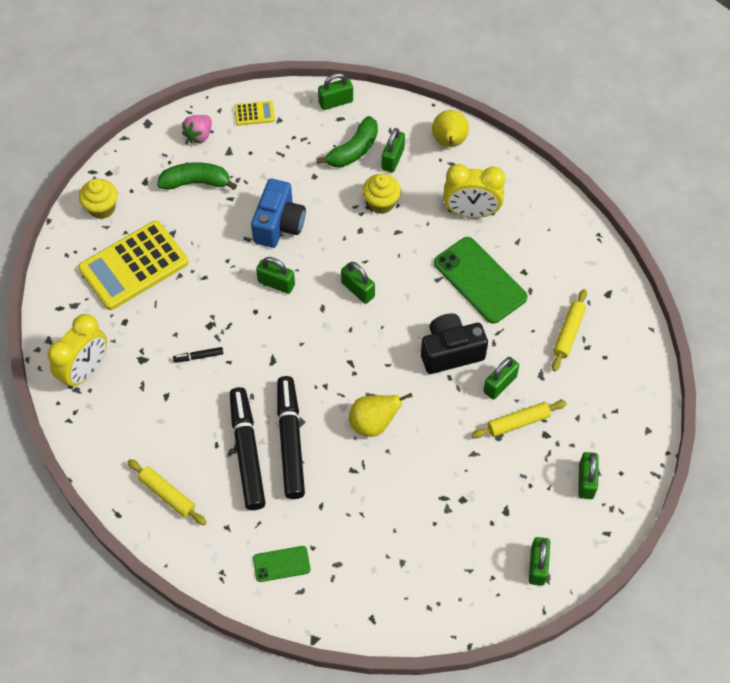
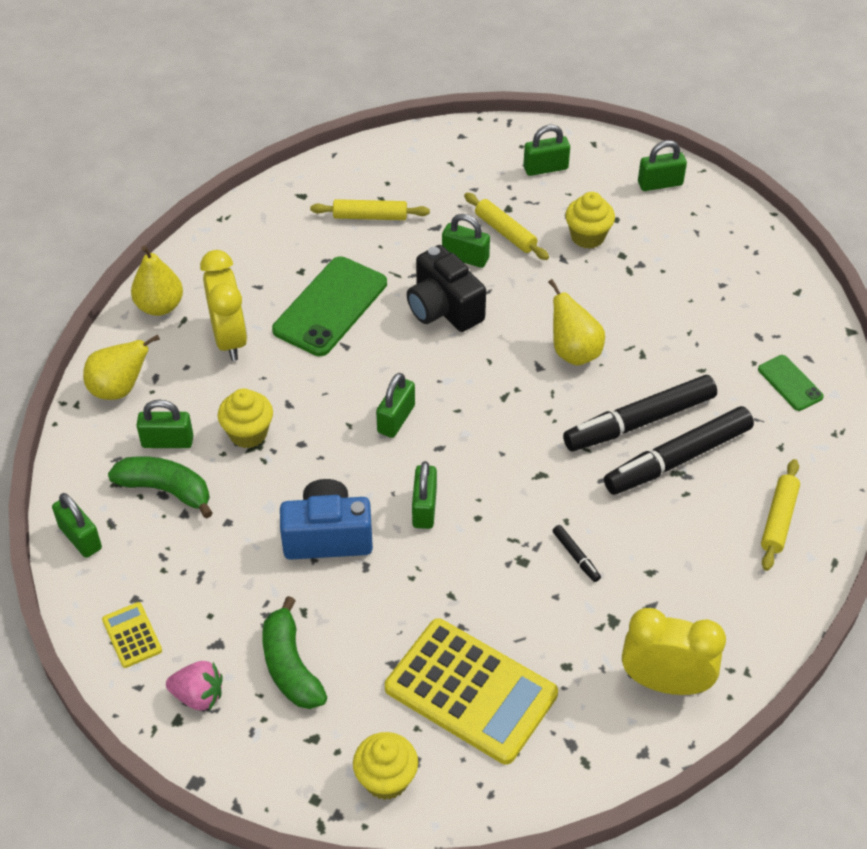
camera: 110 degrees left, 10 degrees down
(492, 482) = (587, 236): none -> yellow cupcake
(518, 179) = (160, 306): none -> yellow pear

